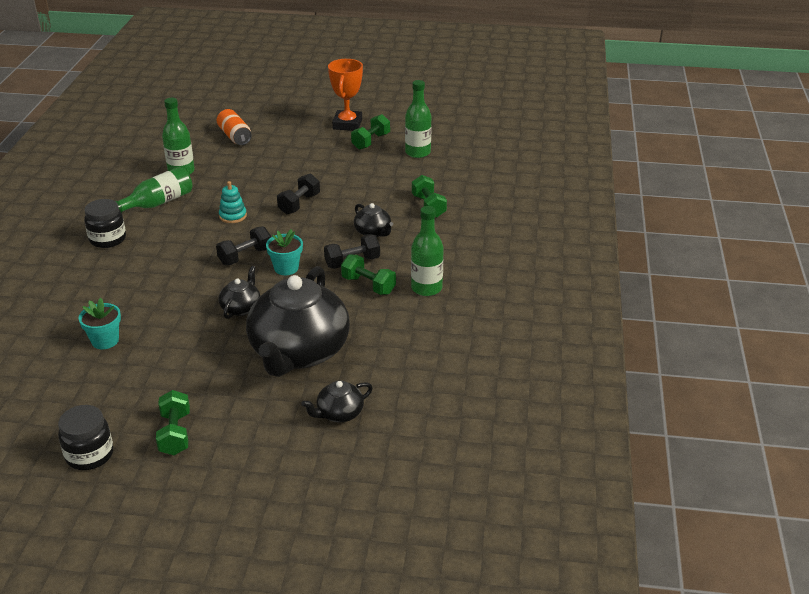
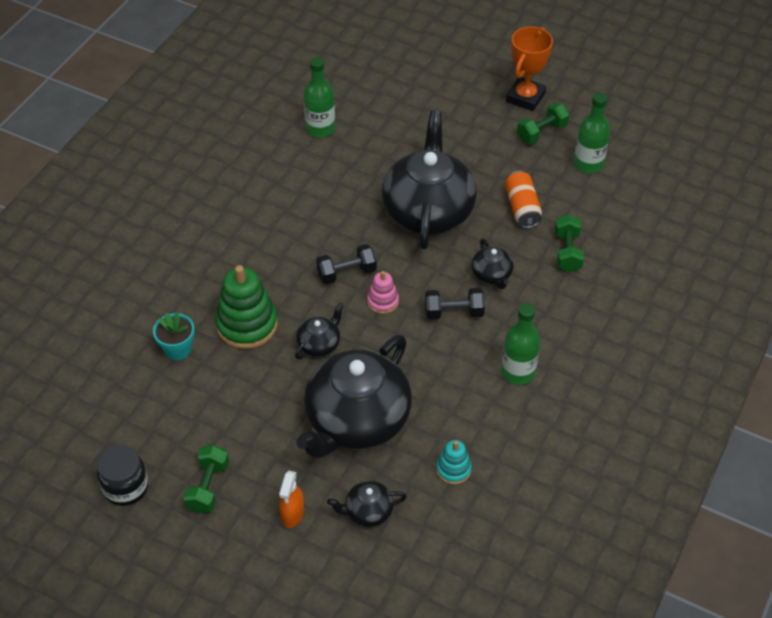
camera: 20 degrees right, 15 degrees up
(108, 239) = (218, 210): black jar -> none
(158, 203) = (282, 170): green bottle -> none
(166, 309) = (247, 325): none -> green stacking toy
(233, 216) = (353, 210): turquoise stacking toy -> turquoise stacking toy (453, 469)
(234, 136) = (394, 87): orange can -> orange can (522, 208)
(267, 433) = (292, 514): none -> orange spray bottle
(286, 268) = (383, 301): turquoise flower pot -> pink stacking toy
(299, 204) = (428, 211): black dumbbell -> black teapot
(368, 285) = (458, 350): green dumbbell -> none

